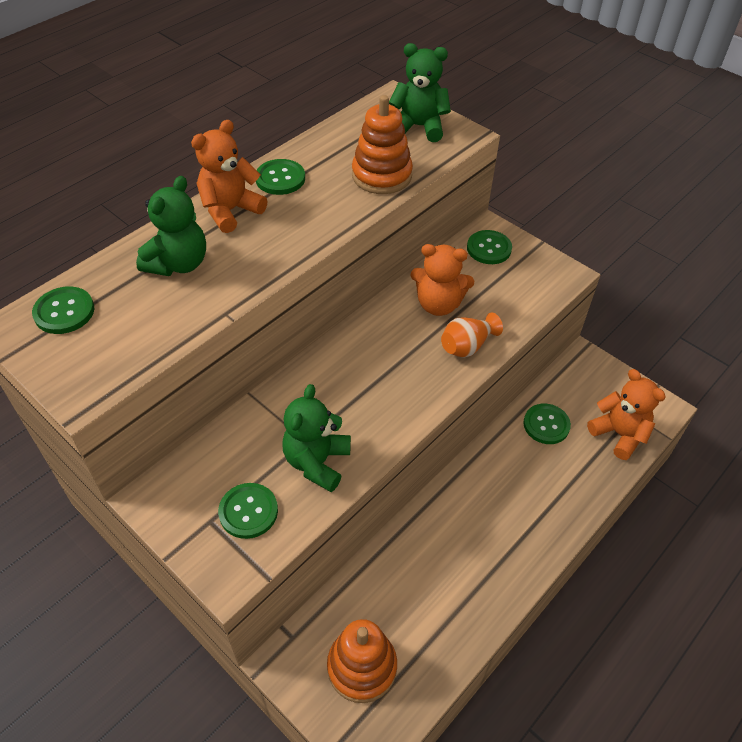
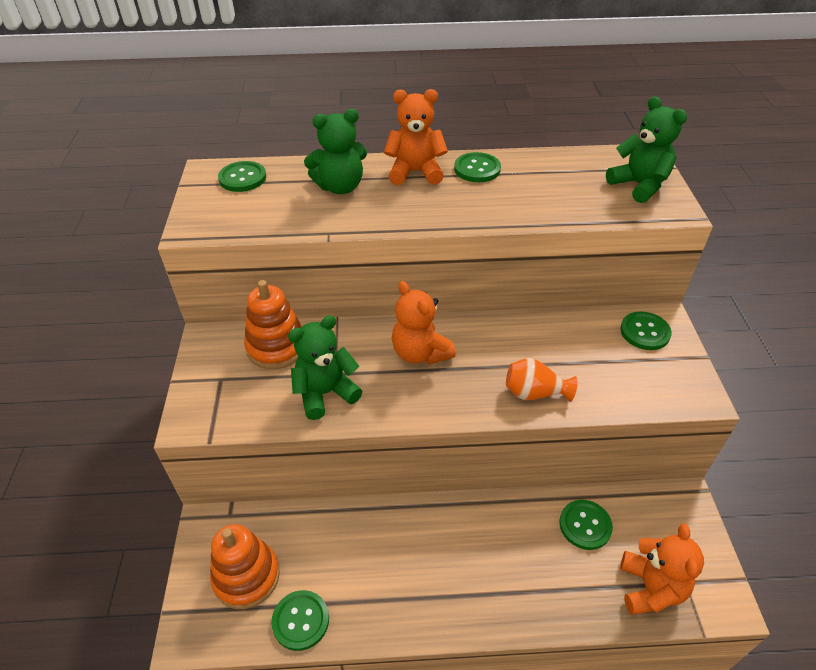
camera: 45 degrees right, 5 degrees down
(248, 511) = (247, 391): green button -> green button (300, 621)
(382, 175) = (559, 204): orange stacking toy -> orange stacking toy (276, 347)
(438, 304) = (547, 347): orange teddy bear -> orange teddy bear (420, 353)

